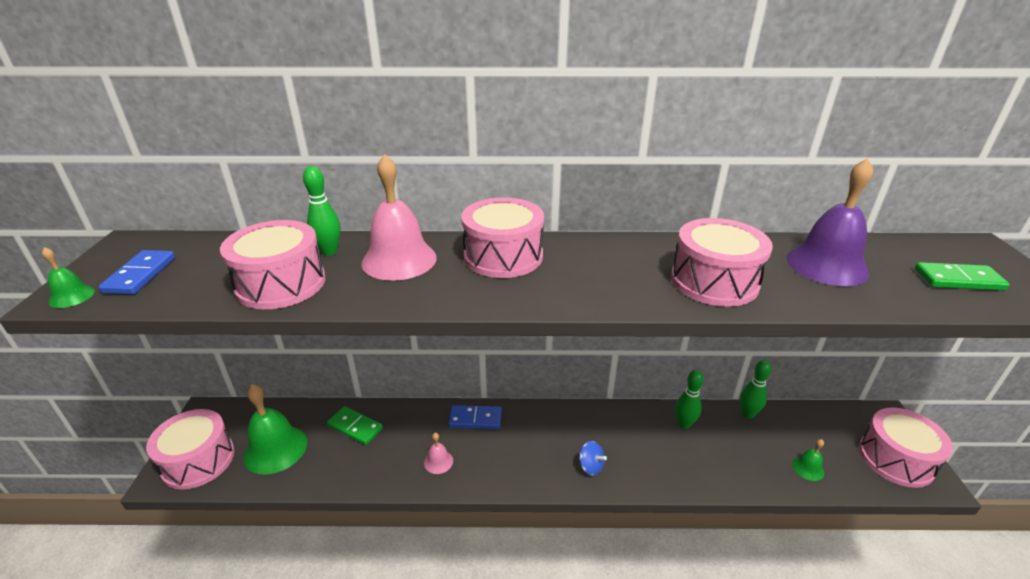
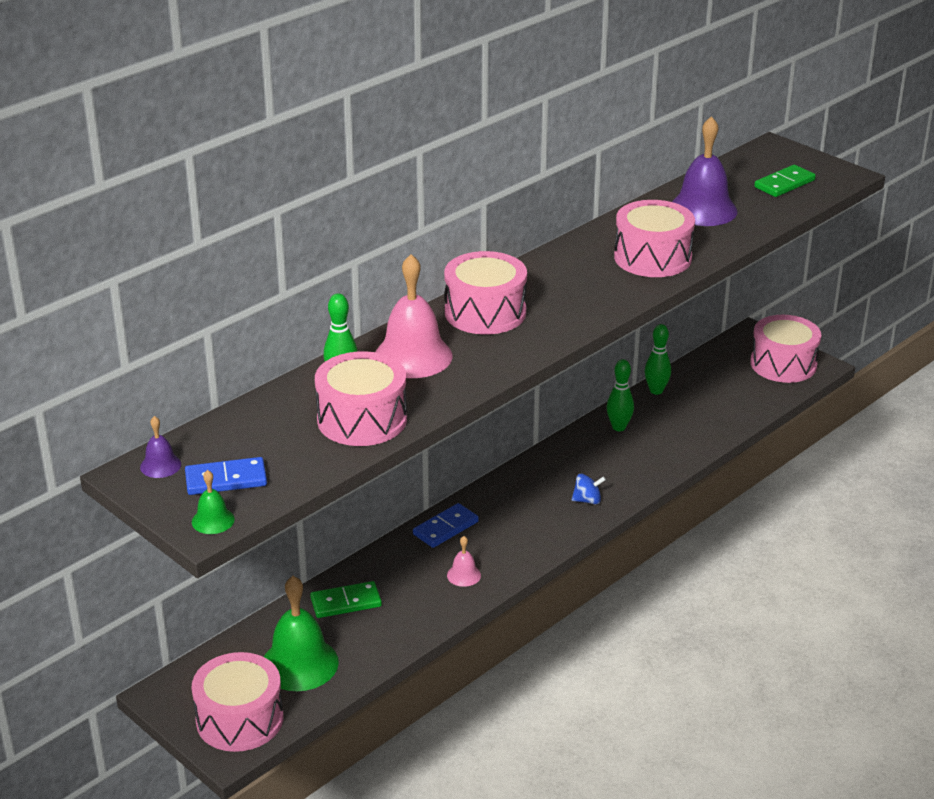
camera: 45 degrees left, 0 degrees up
(140, 275) = (226, 479): blue domino -> blue domino turned 60 degrees counterclockwise
(144, 246) = (160, 465): none -> purple bell
(808, 468) = (735, 405): green bell -> none

